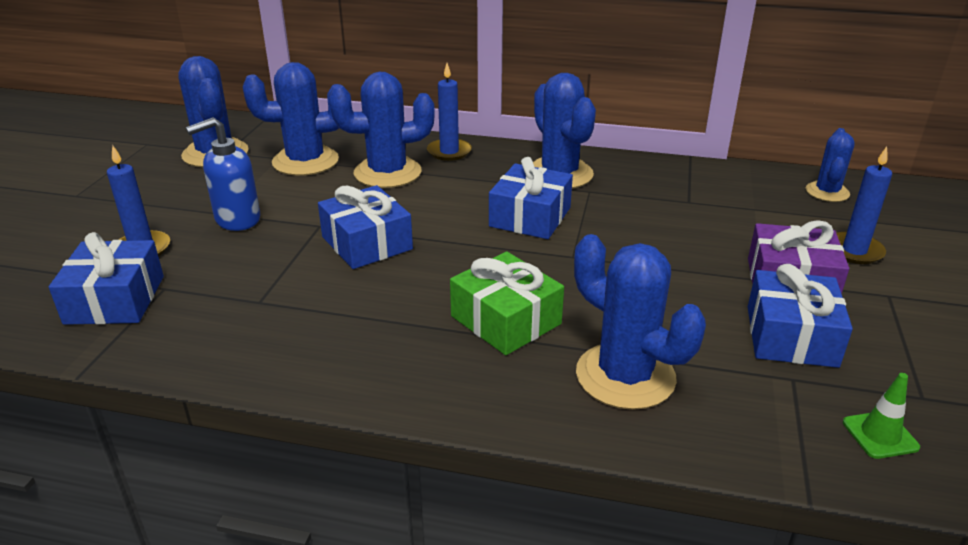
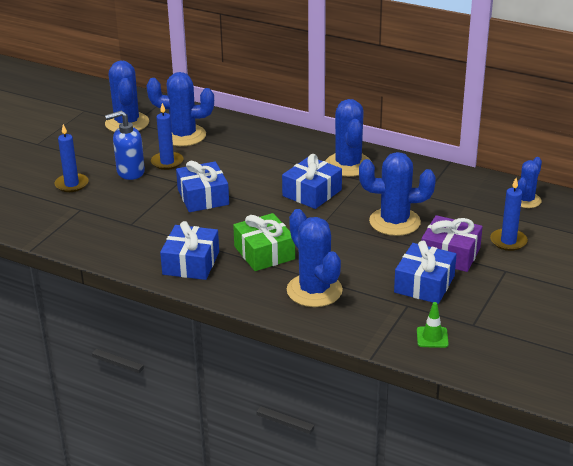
camera: 15 degrees right, 0 degrees up
(115, 299) = (53, 212): blue gift -> blue gift (191, 263)
(387, 173) = (234, 150): blue cactus -> blue cactus (394, 222)
(449, 152) = (282, 139): blue candle -> blue candle (167, 162)

